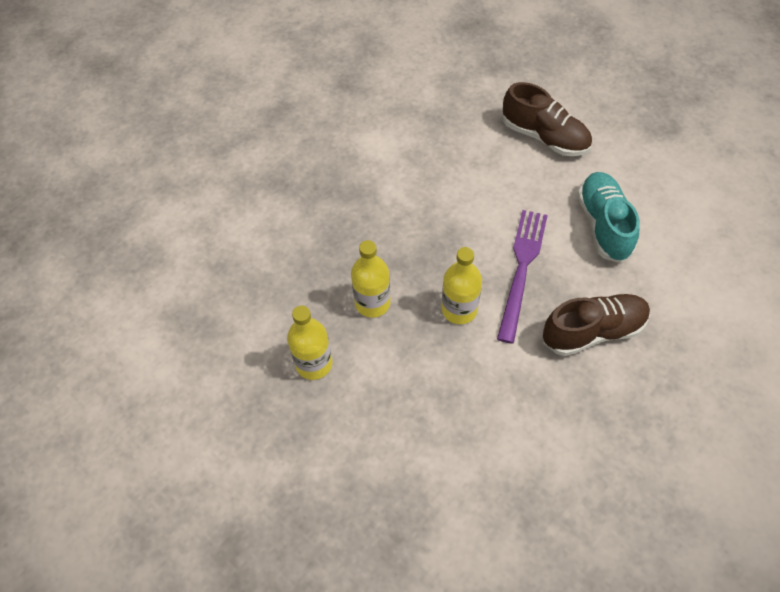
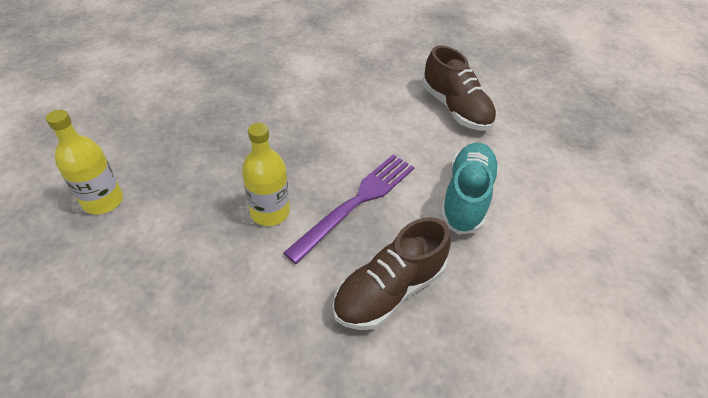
camera: 20 degrees right, 10 degrees down
(372, 303) = (198, 174): yellow bottle -> none
(593, 331) = (389, 290): brown shoe -> brown shoe turned 135 degrees clockwise

